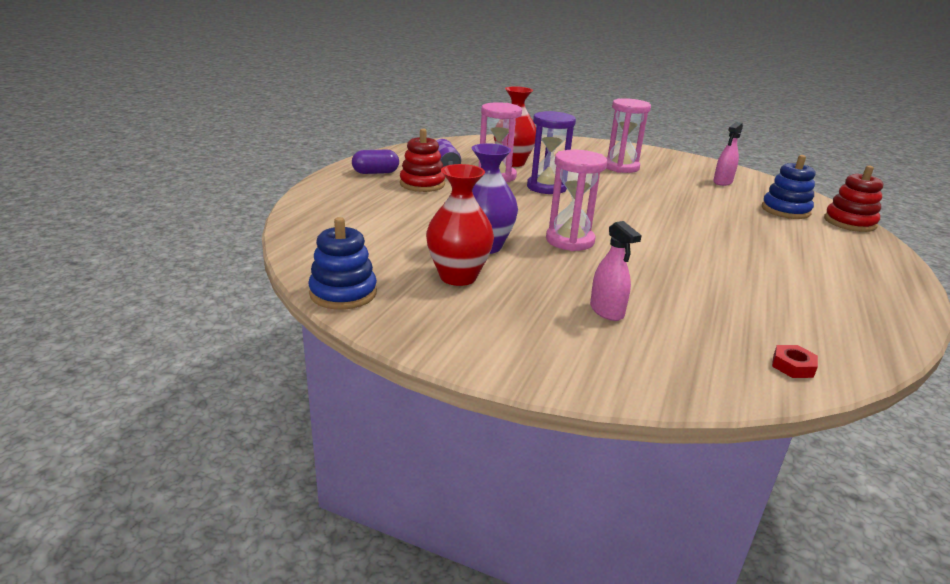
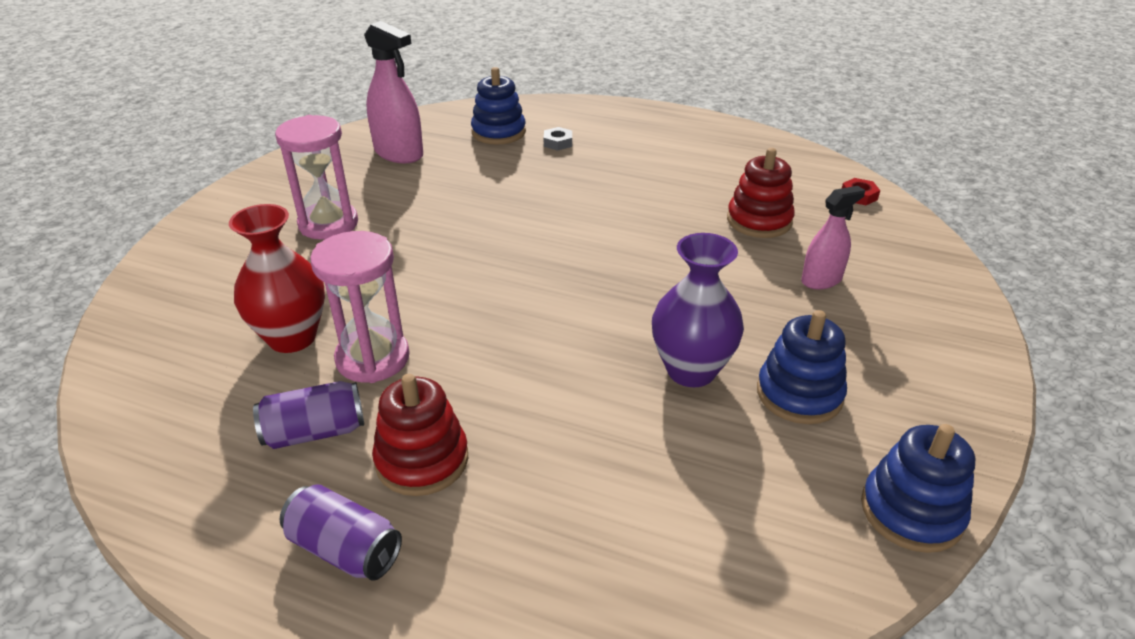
camera: 90 degrees left, 10 degrees up
(375, 173) = (345, 549): purple capsule -> purple can
(458, 277) = (799, 394): red vase -> blue stacking toy
(546, 187) = (431, 303): purple hourglass -> none
(570, 241) = (642, 293): pink hourglass -> none
(722, 182) = (399, 153): pink spray bottle -> pink spray bottle, size x1.59
(786, 229) = (558, 143): none -> grey nut
(849, 222) = (528, 106): red stacking toy -> red stacking toy (759, 221)

